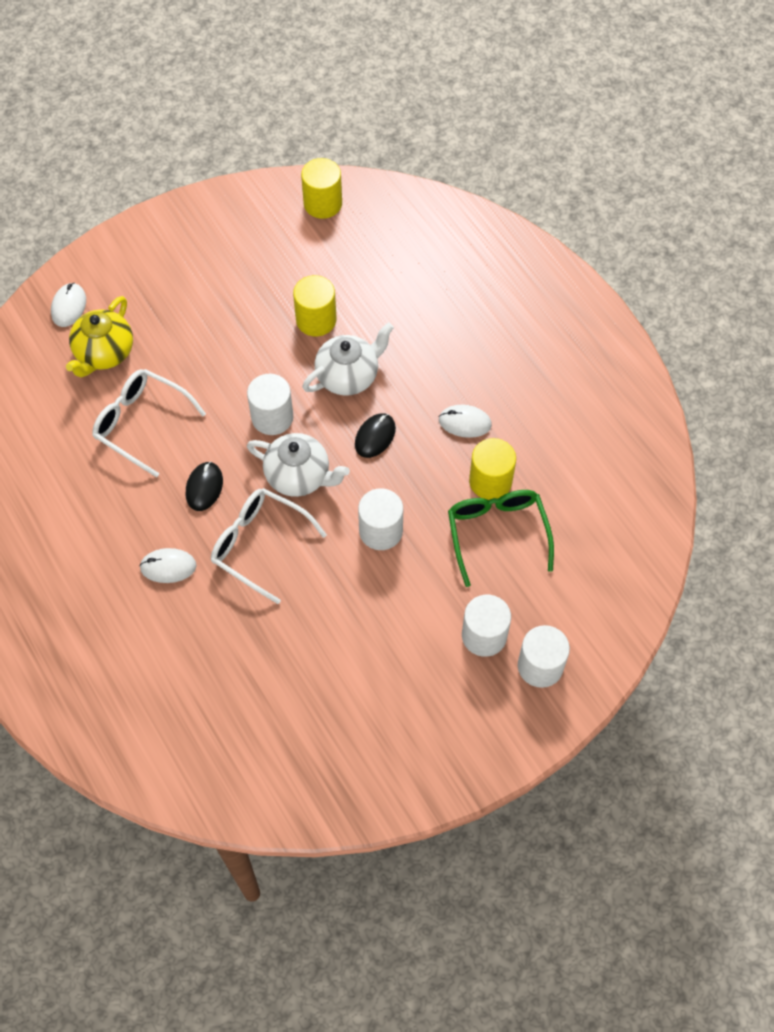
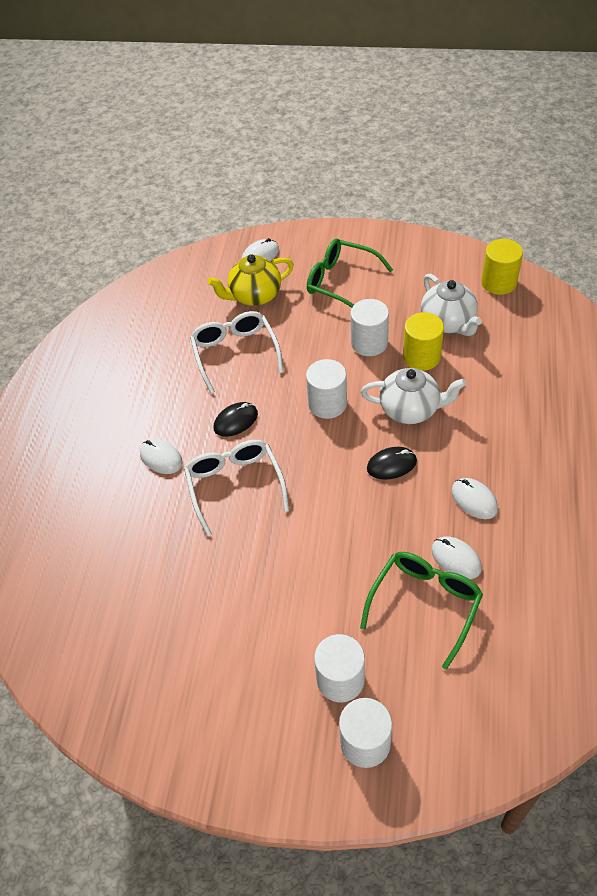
camera: 45 degrees right, 10 degrees down
(176, 288) = (341, 282): none -> green glasses
(299, 476) = (308, 456): white teapot -> white teapot (448, 322)
(381, 531) = (332, 537): white cylinder -> white cylinder (369, 343)
(490, 481) = (456, 559): yellow cylinder -> white mouse

